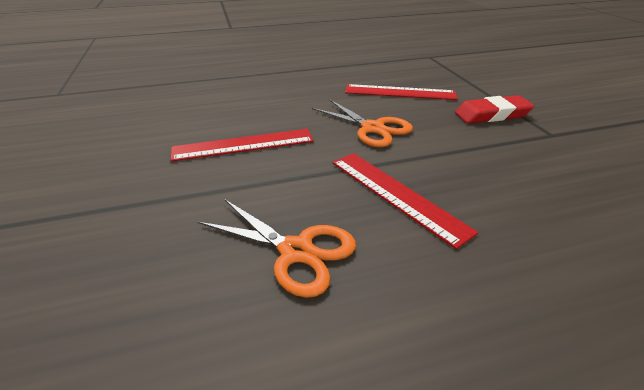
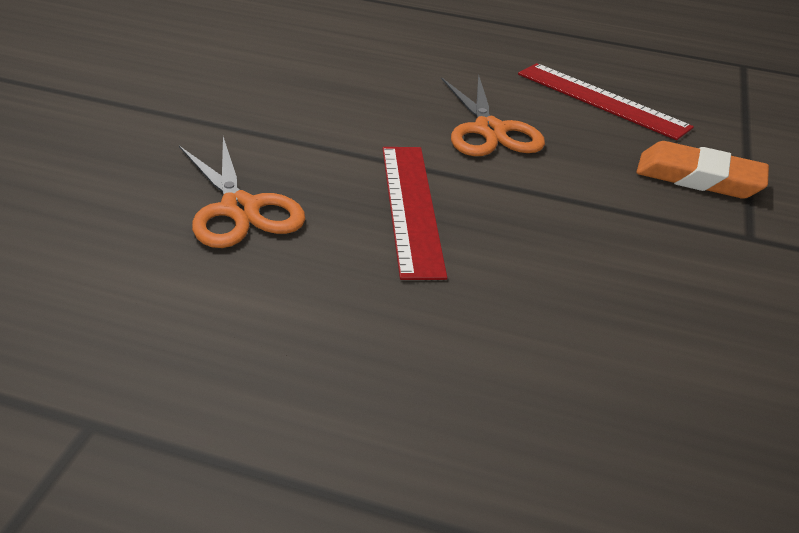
camera: 30 degrees right, 0 degrees up
(243, 145) = (308, 91): red ruler -> none
(492, 114) = (699, 178): red eraser -> orange eraser

